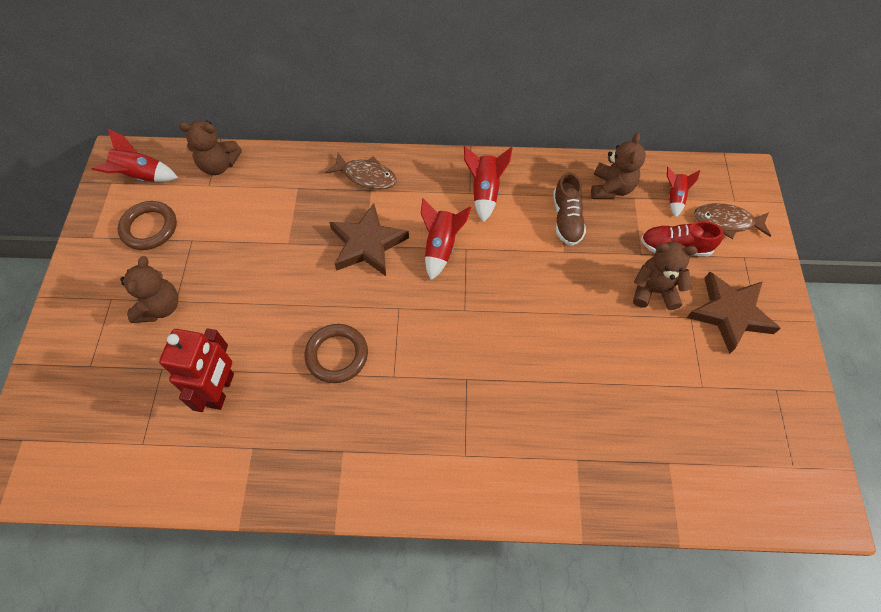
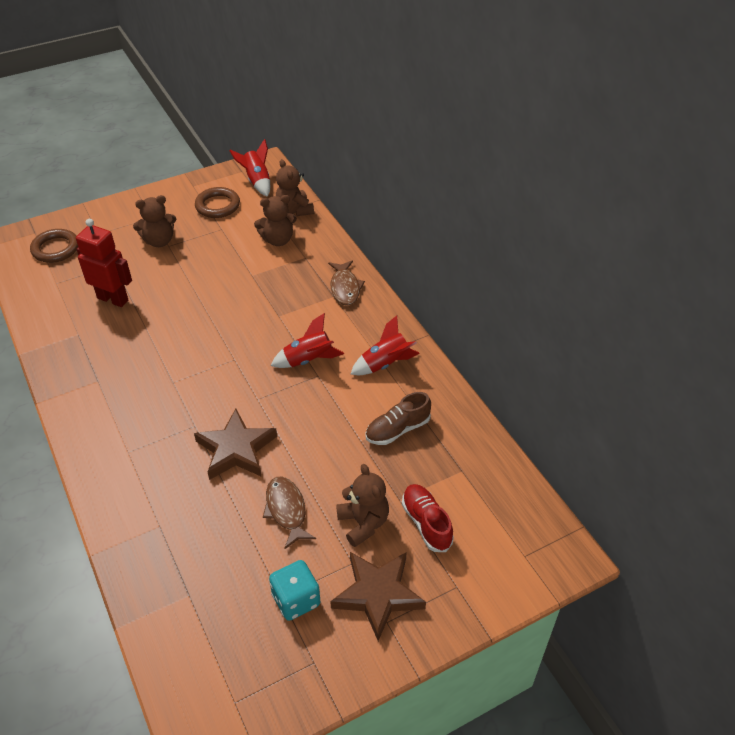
camera: 60 degrees right, 15 degrees down
(221, 390) = (113, 299): red robot -> red robot turned 135 degrees counterclockwise
(337, 355) = (173, 343): brown ring -> brown ring (55, 249)
(367, 244) = (281, 317): brown star -> brown star (236, 449)
(611, 188) = (459, 449): brown teddy bear -> brown teddy bear (278, 240)
(675, 197) = (487, 503): red rocket -> none
(710, 376) = (296, 600): none -> turquoise dice
(726, 222) = (490, 557): brown fish -> brown fish (286, 510)

